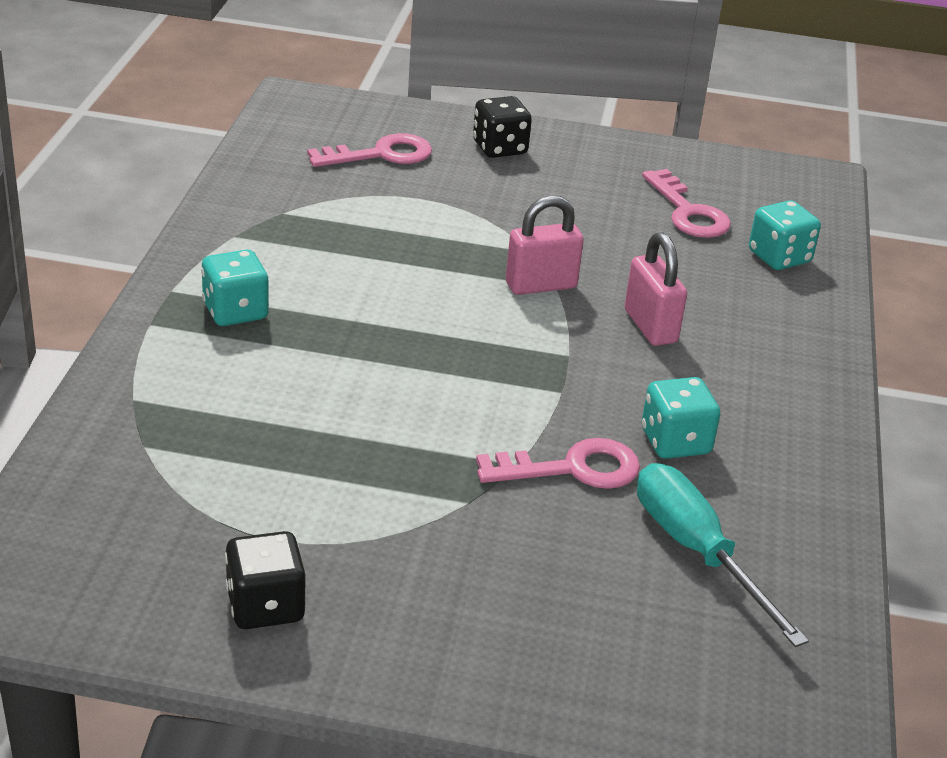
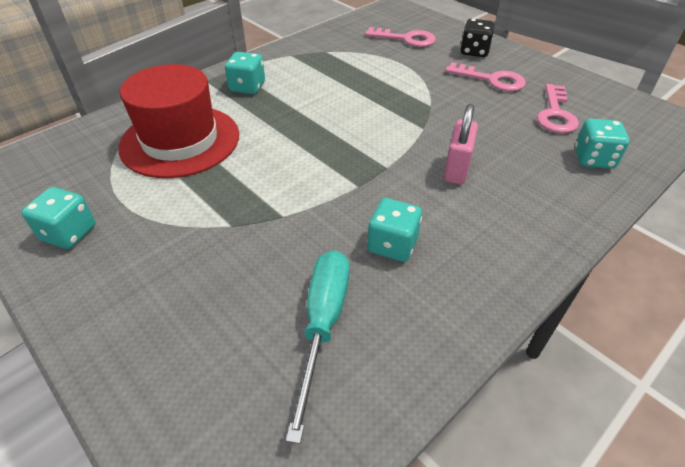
camera: 40 degrees right, 10 degrees up
(244, 427) = (180, 141): none -> red hat
(265, 606) = (69, 233): black dice -> turquoise dice
(541, 285) = (415, 125): pink padlock -> none
(572, 469) = (310, 233): pink key -> pink key (491, 80)

